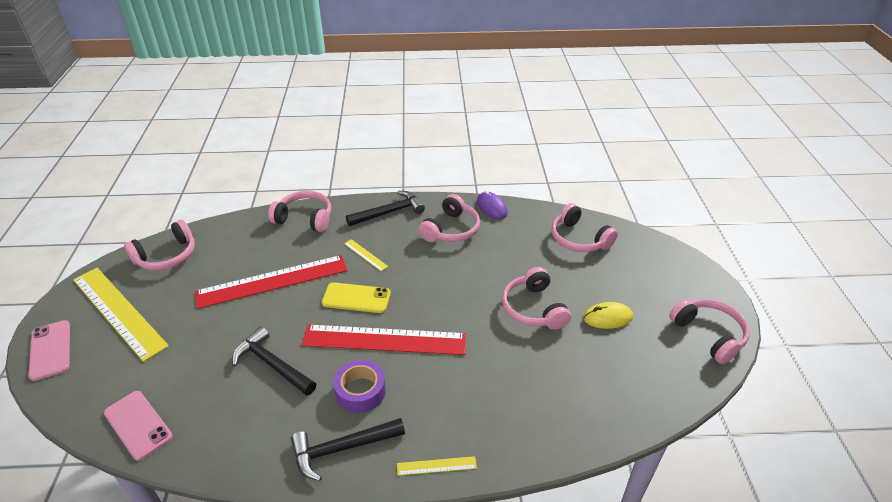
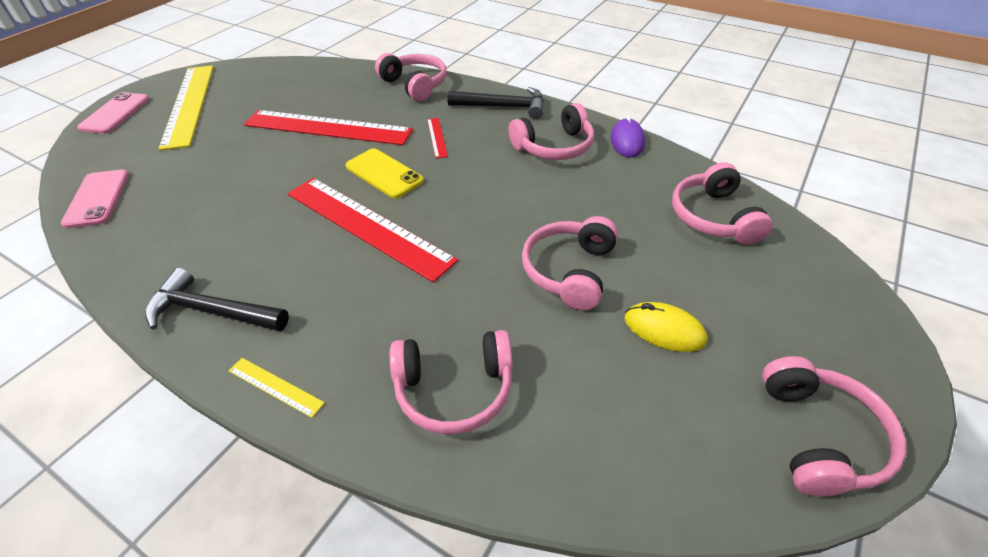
camera: 35 degrees right, 5 degrees up
(167, 256) = (270, 75): pink headphones -> pink headphones (454, 389)
(272, 364) = (246, 200): black hammer -> none
(360, 391) = (290, 264): purple tape -> none
(365, 255) = (437, 137): yellow ruler -> red ruler

